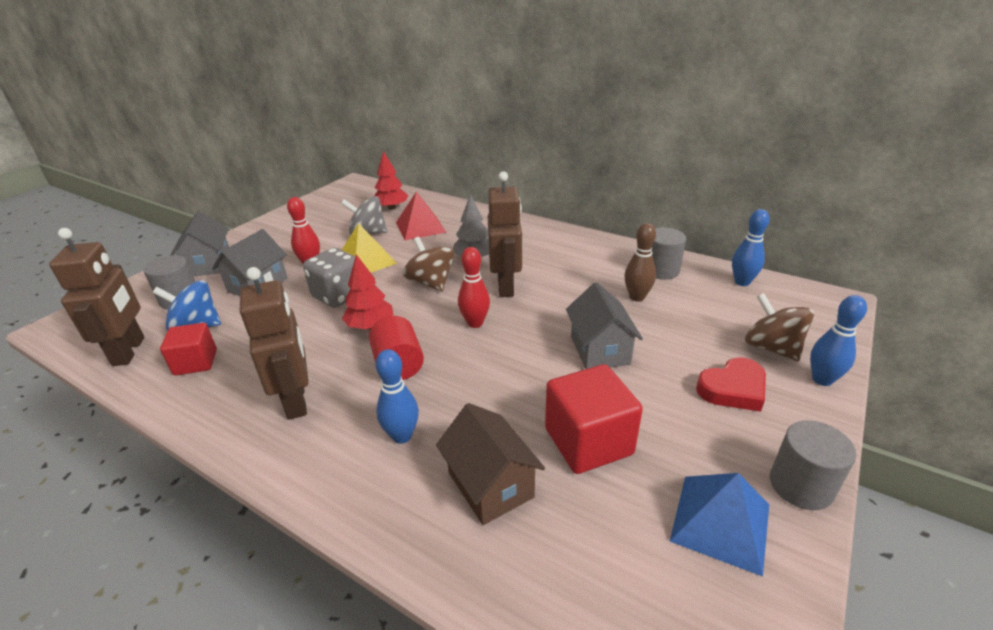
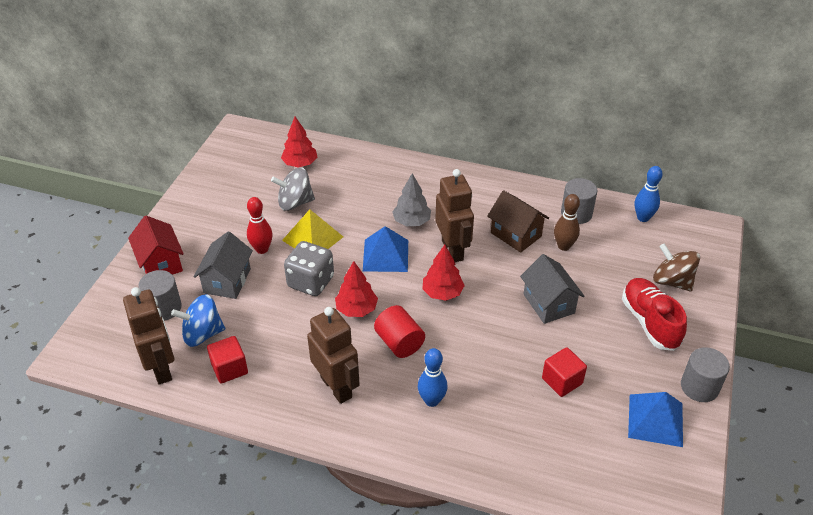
camera: 15 degrees left, 10 degrees up
(209, 264) = (160, 263): grey house -> red house
(420, 227) = (343, 187): red pyramid -> none
(431, 283) = (386, 255): brown spinning top -> blue pyramid
(475, 323) = (442, 293): red bowling pin -> red tree
(490, 485) = (508, 424): brown house -> brown house (515, 234)
(588, 441) = (562, 381): red cube -> red cube, size x0.64
(733, 389) = (649, 322): red heart -> red shoe
(822, 380) = (708, 304): blue bowling pin -> none

